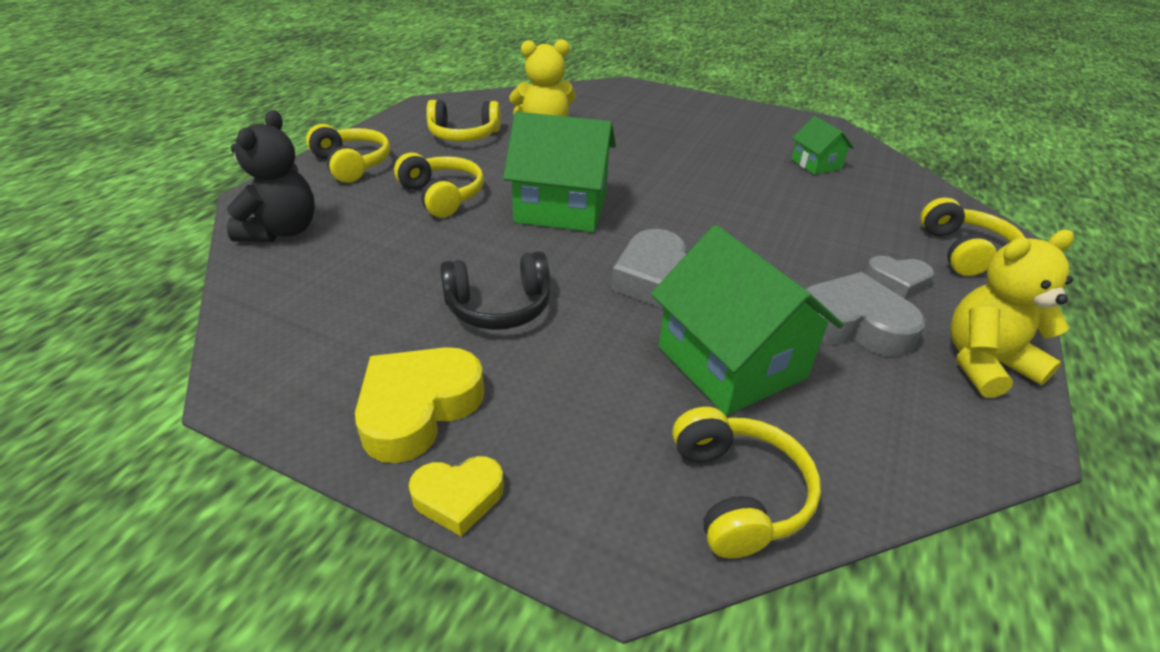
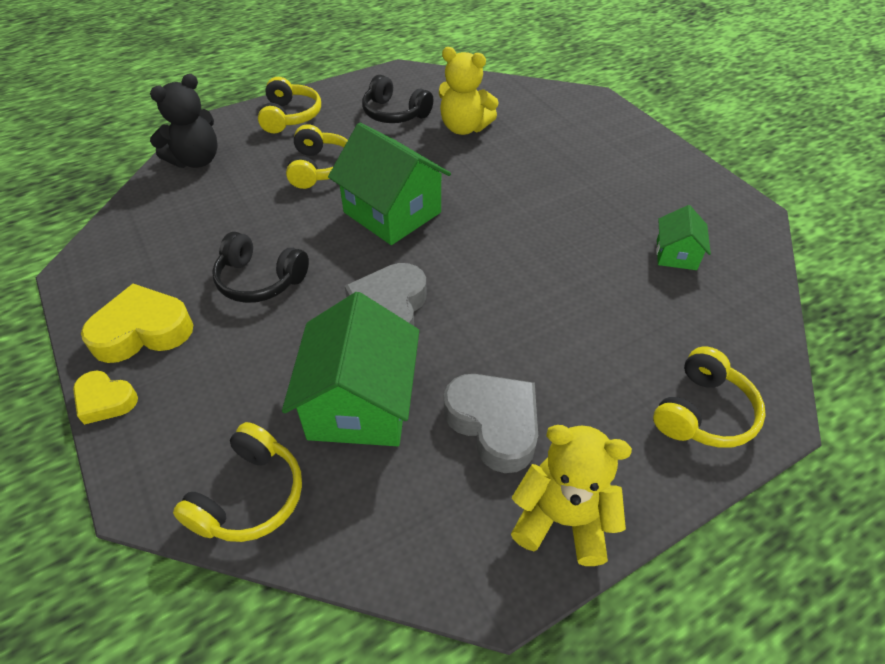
camera: 35 degrees right, 10 degrees up
(464, 135) = (394, 113): yellow headphones -> black headphones
(896, 281) = (588, 407): grey heart -> none

